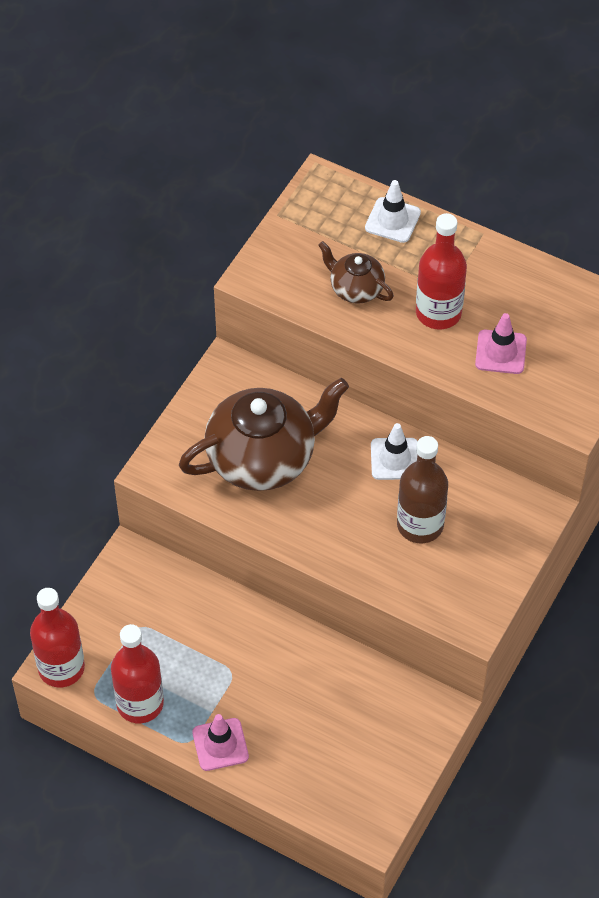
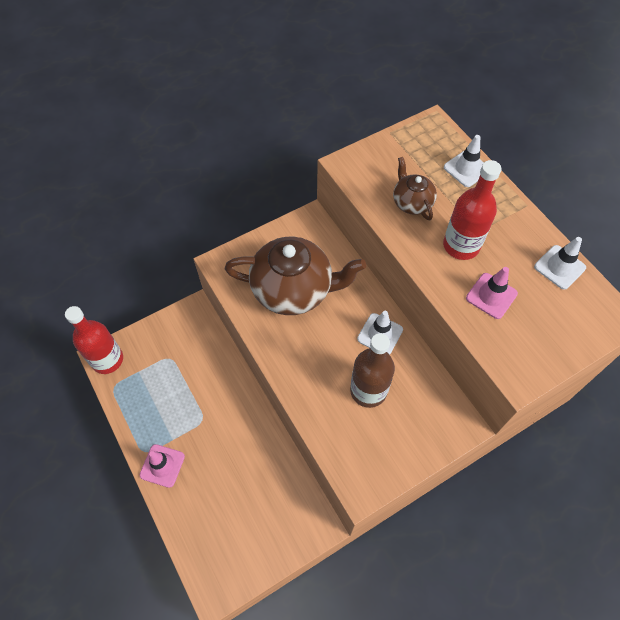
camera: 30 degrees right, 5 degrees up
(140, 703) = (135, 409): red bottle -> none
(553, 288) = (559, 267): none -> white traffic cone

